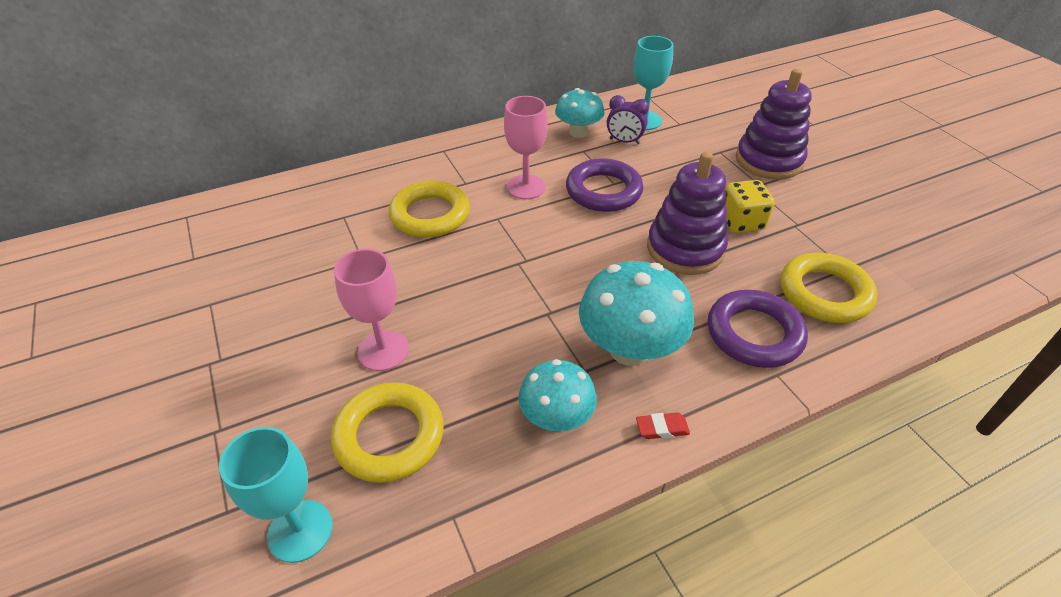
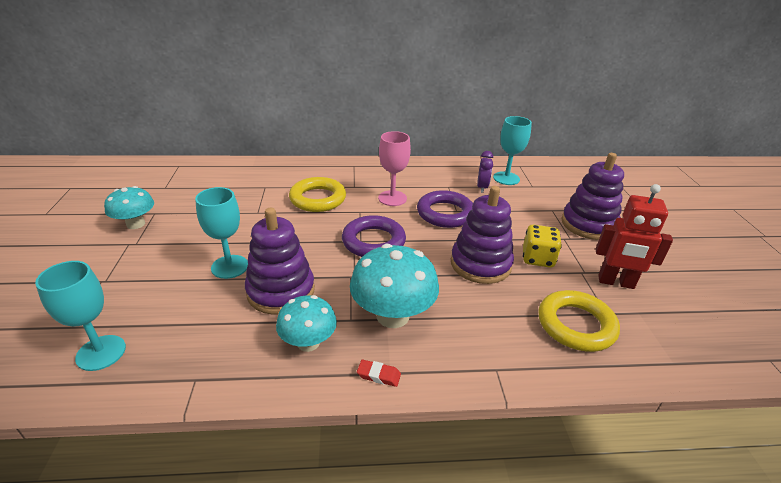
camera: 20 degrees right, 10 degrees down
(383, 350) = (230, 267): pink goblet -> turquoise goblet
(389, 436) = (194, 317): yellow ring -> none
(475, 362) = (281, 291): none -> purple stacking toy
(578, 132) = (452, 175): turquoise mushroom -> turquoise mushroom (136, 224)
(624, 141) = (482, 187): purple clock -> purple clock turned 120 degrees counterclockwise
(754, 334) = (496, 335): purple ring -> purple ring (373, 241)
(835, 227) = (616, 282): none -> red robot

